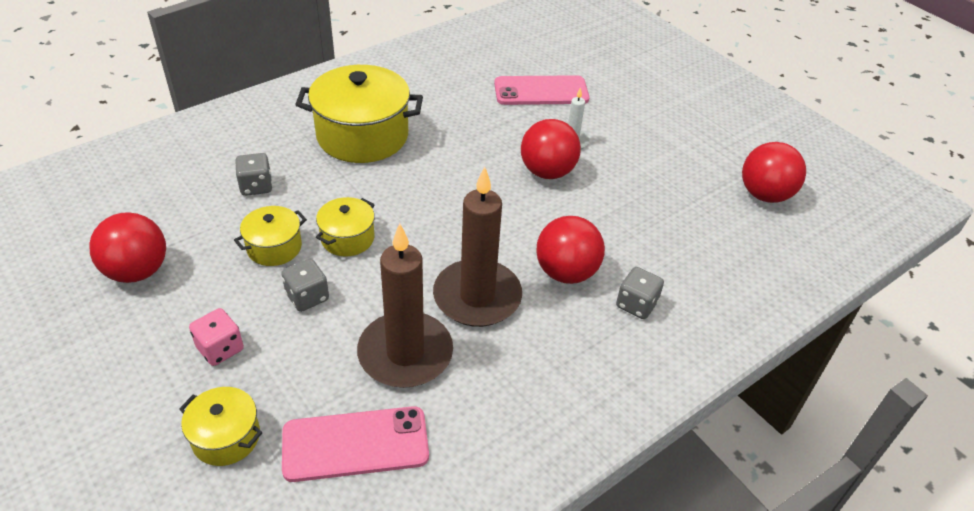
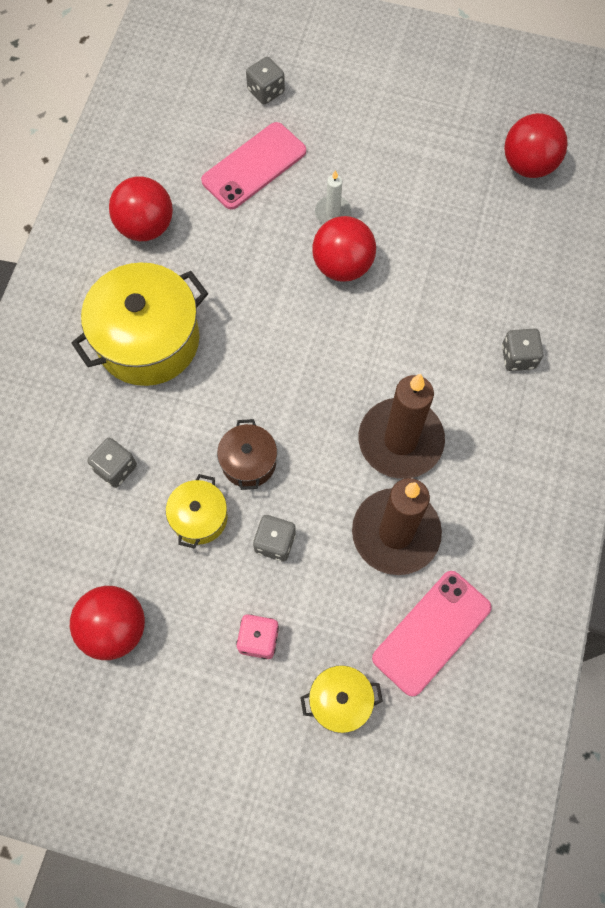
camera: 35 degrees left, 25 degrees up
(347, 238) = (248, 462): yellow pot -> brown pot
(566, 272) = (445, 365): red ball -> red ball (145, 226)
(592, 61) = (266, 91): none -> grey dice

